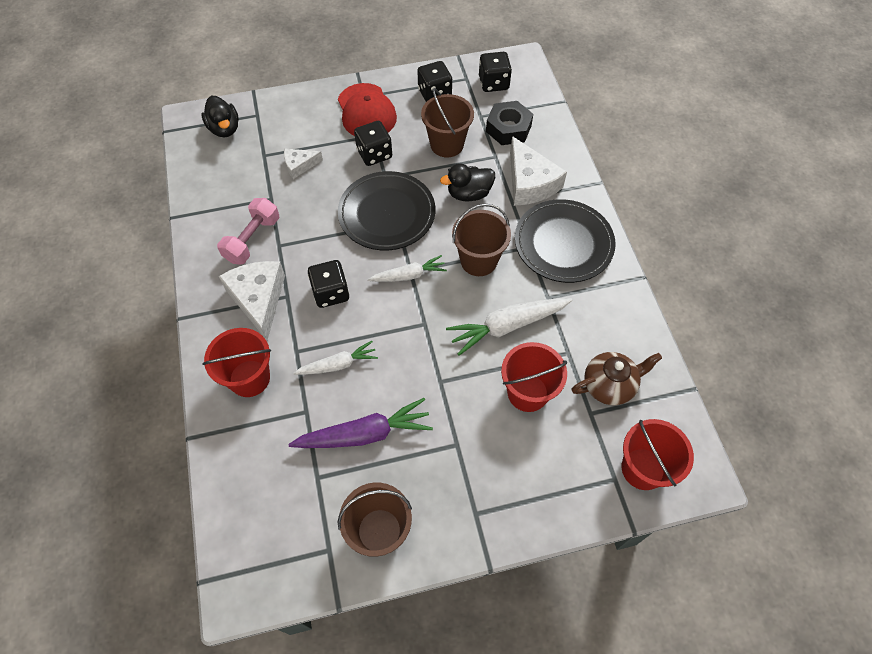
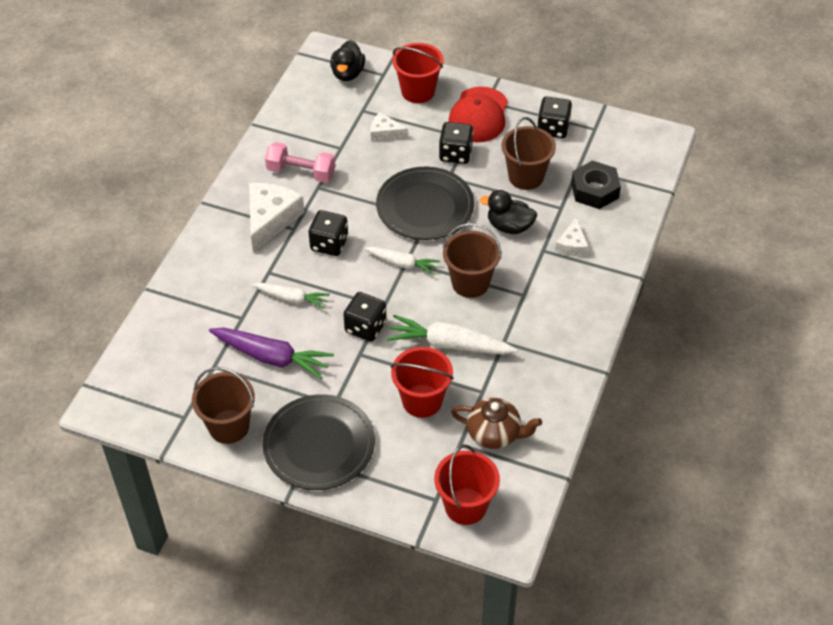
camera: 35 degrees right, 10 degrees down
(249, 378) = (219, 272): red bucket -> red bucket (418, 91)
(252, 239) = (301, 172): pink dumbbell -> pink dumbbell turned 45 degrees clockwise
(493, 83) = (617, 145): black dice -> black dice (365, 327)
(530, 183) = (572, 245): white cheese -> white cheese, size x0.55
(563, 244) = (556, 308): black plate -> black plate (319, 445)

